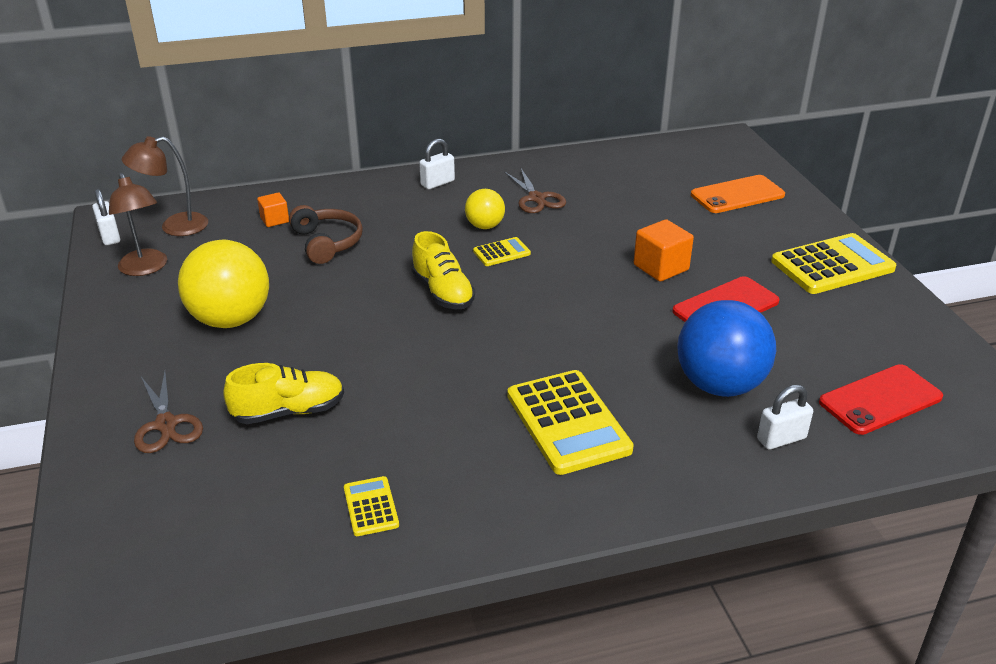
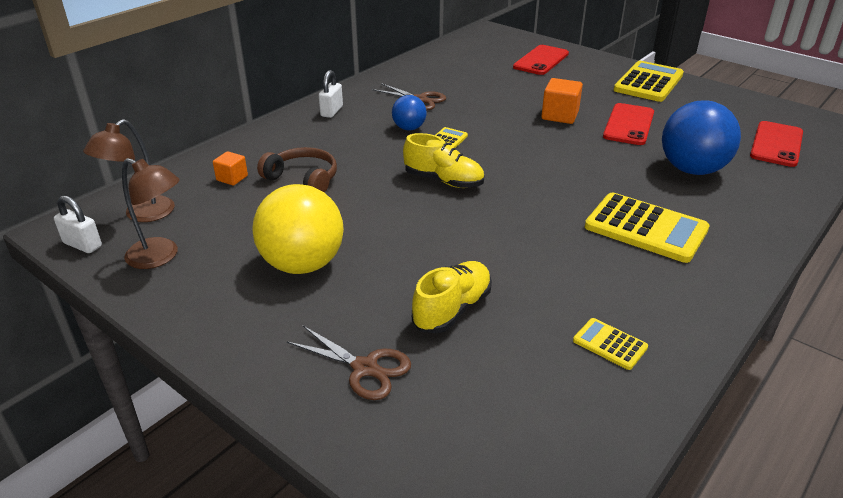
camera: 35 degrees left, 0 degrees up
(485, 226) = (409, 128): yellow ball -> blue ball
(737, 195) = (541, 60): orange phone -> red phone
(781, 439) = (765, 185): white padlock -> none

